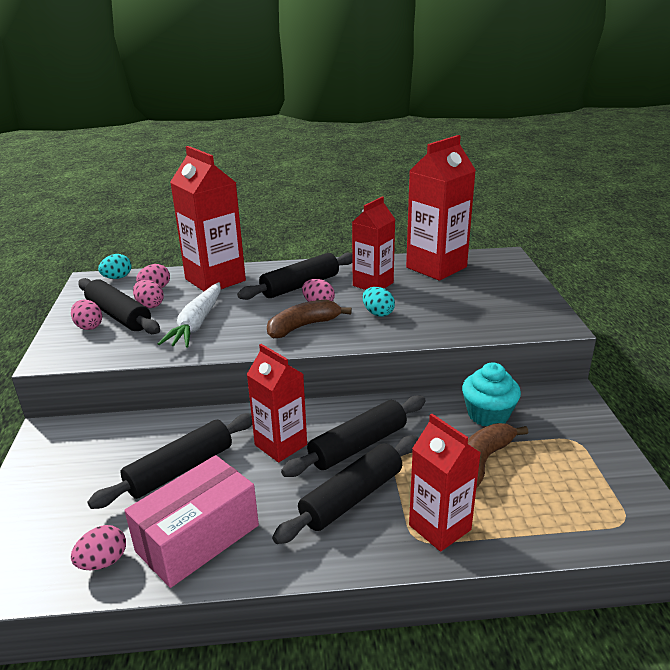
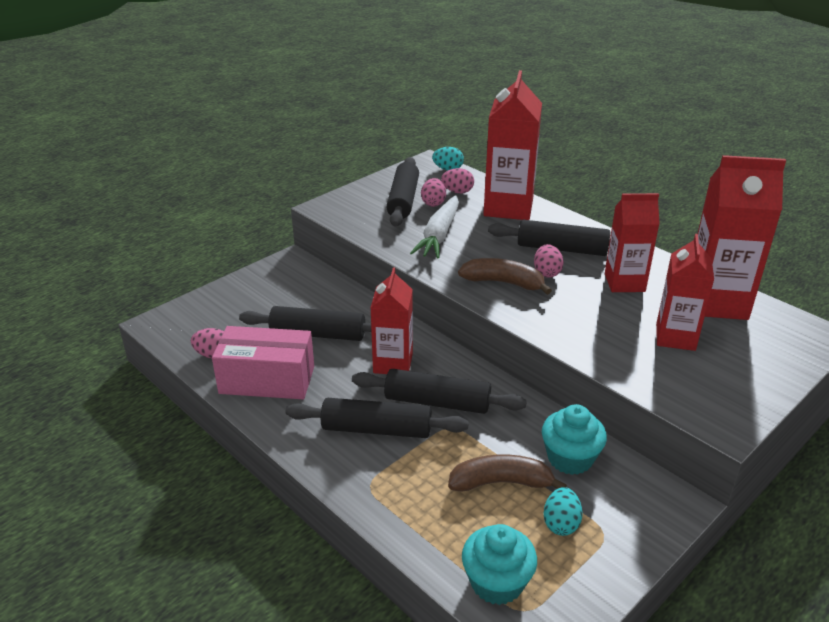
camera: 50 degrees right, 5 degrees up
(89, 326) = (375, 198): pink egg -> none
(197, 323) = (439, 235): white carrot -> white carrot turned 45 degrees counterclockwise
(378, 313) = (579, 309): turquoise egg -> turquoise egg (561, 524)
(440, 527) = (394, 492): red carton -> red carton (675, 337)
(587, 520) = (497, 582): none -> turquoise cupcake

